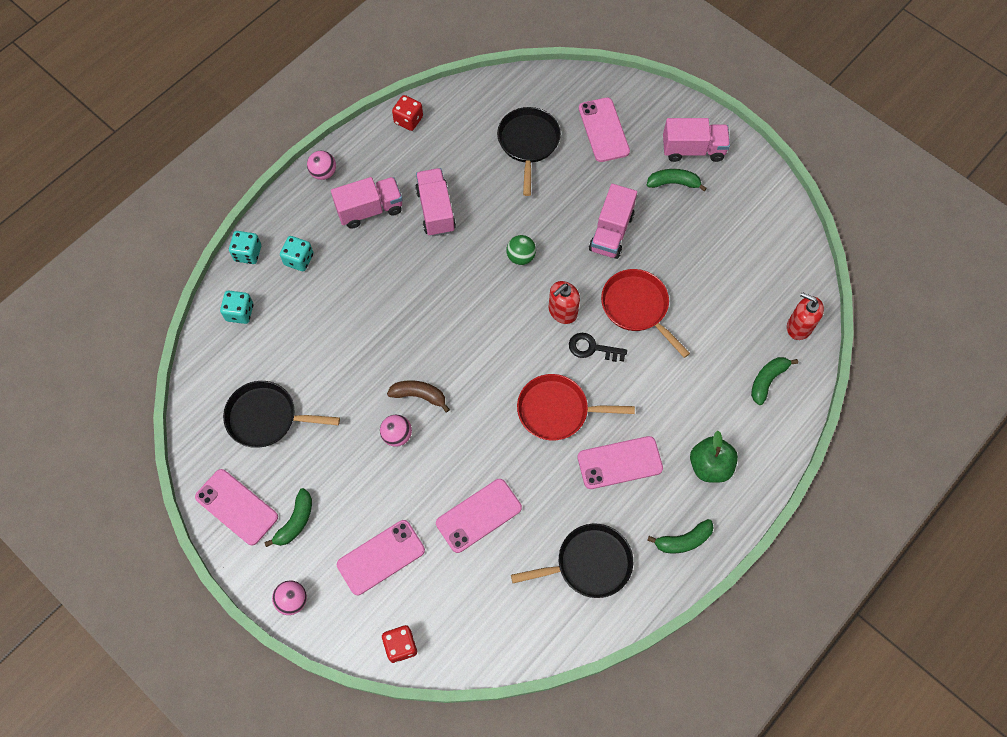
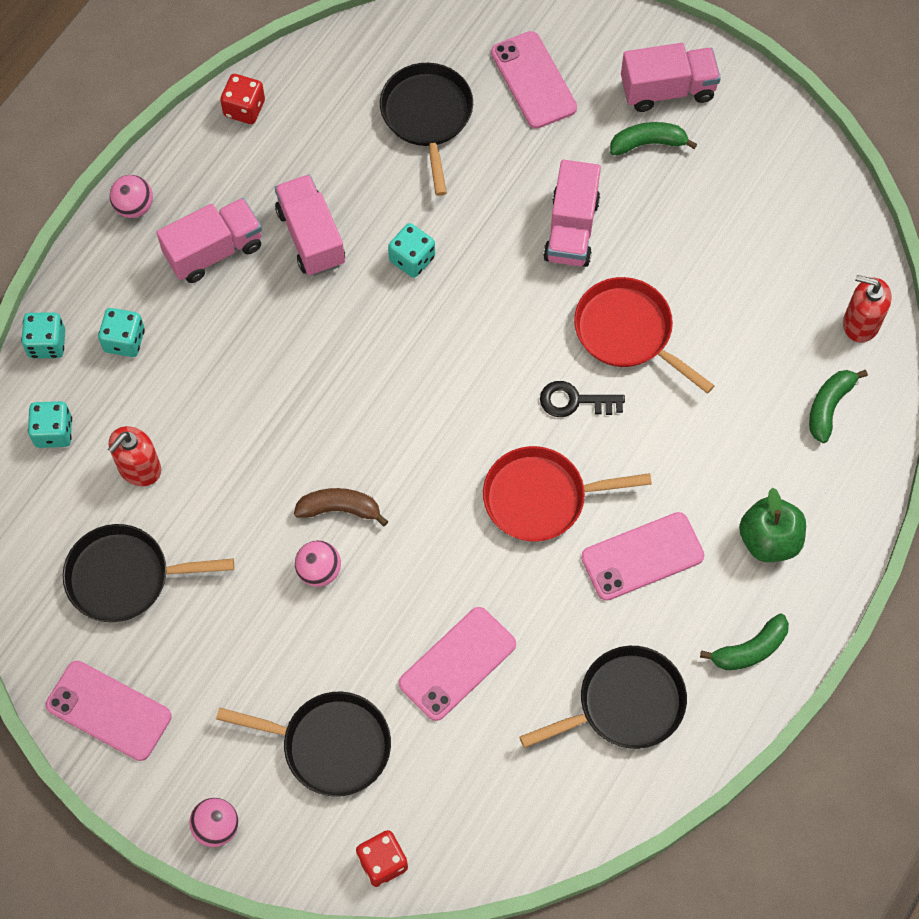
camera: 10 degrees left, 0 degrees up
(295, 521) = (198, 716): green banana -> none
(381, 557) = (330, 745): pink phone -> black pan
(500, 235) = (412, 259): none -> turquoise dice
(521, 257) = (448, 285): green ball -> none
(562, 311) = (522, 355): red soap dispenser -> red soap dispenser (139, 468)

